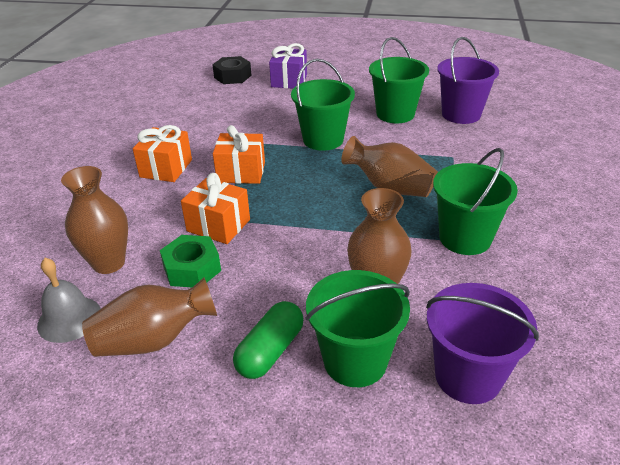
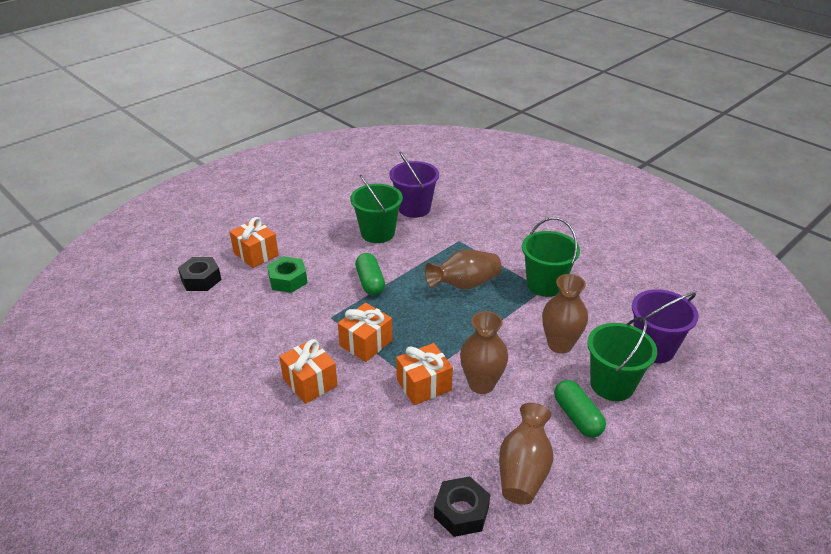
camera: 55 degrees left, 0 degrees up
(69, 319) = (461, 512): grey bell -> black nut
(109, 263) = (412, 466): brown vase -> brown vase (481, 384)
(192, 269) = (463, 420): green nut -> green nut (288, 280)
(289, 81) = (256, 254): purple gift -> orange gift
(323, 140) = (370, 282): green bucket -> green capsule

